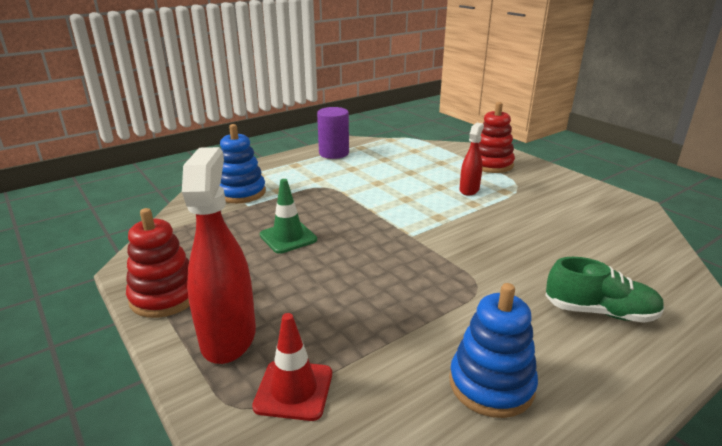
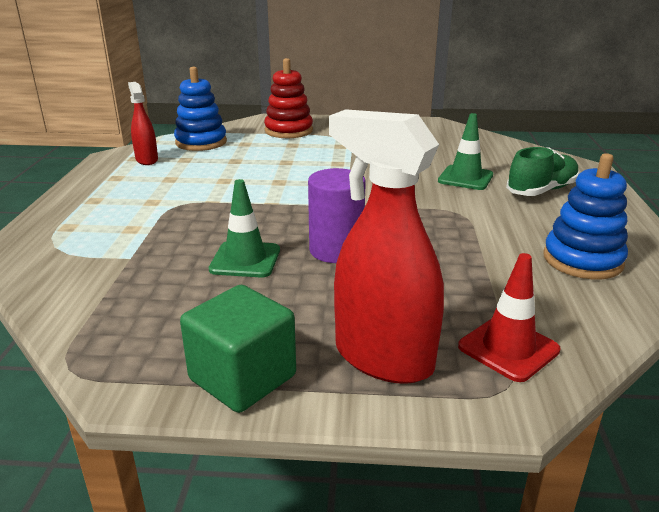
camera: 50 degrees left, 0 degrees up
(165, 296) = (242, 378): red stacking toy -> green cube
(241, 192) = (89, 251): blue stacking toy -> blue stacking toy (201, 142)
(334, 153) = (116, 173): purple cylinder -> purple cylinder (336, 250)
(469, 190) = (313, 155): red spray bottle -> red spray bottle (147, 160)
(550, 264) = (465, 178): none -> green traffic cone

